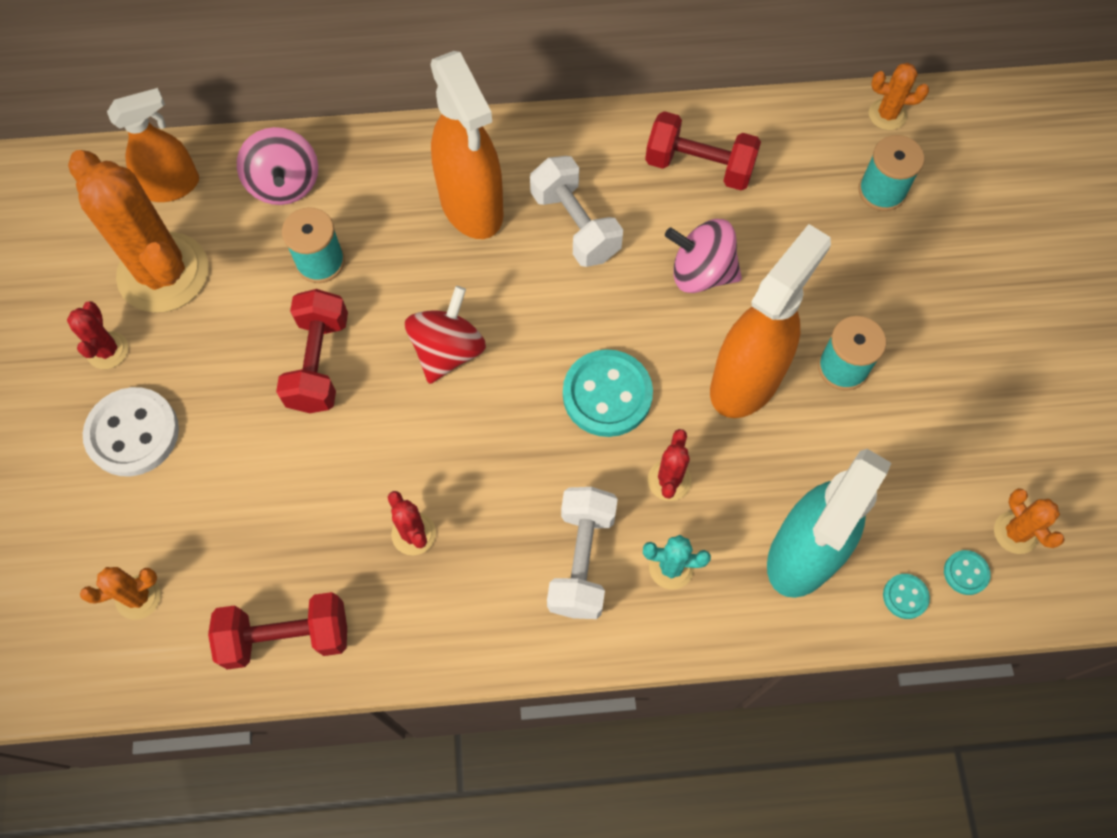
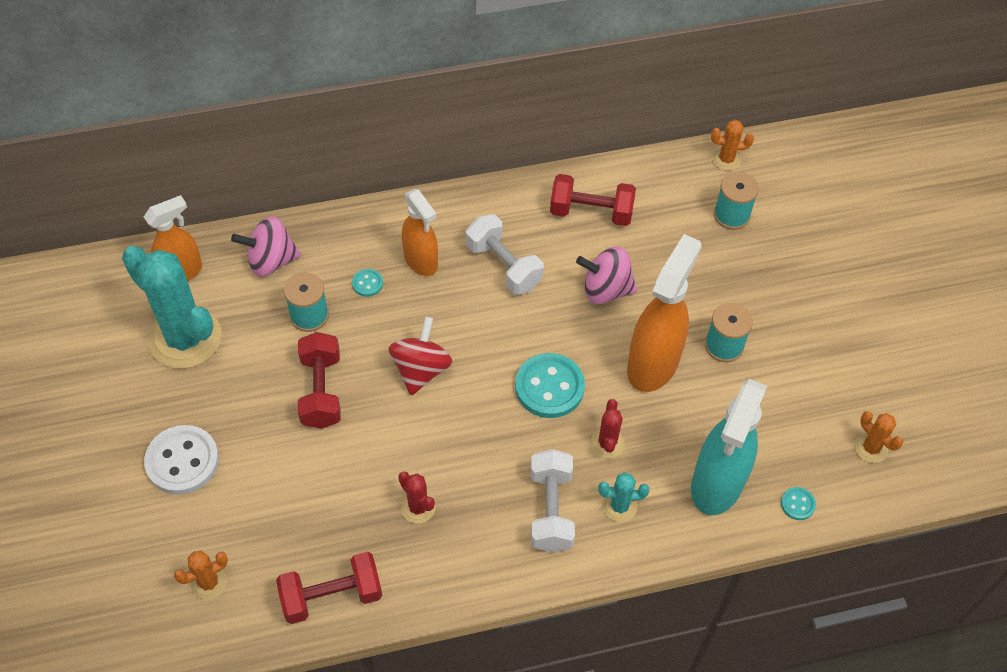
camera: 10 degrees left, 10 degrees down
(107, 350) = (151, 402): red cactus -> none
(163, 273) = (185, 338): orange cactus -> turquoise cactus
(285, 184) = (271, 261): pink spinning top -> pink spinning top turned 105 degrees clockwise
(472, 206) = (421, 261): orange spray bottle -> orange spray bottle, size x0.64
(966, 573) = (839, 481): turquoise button -> turquoise button (367, 283)

